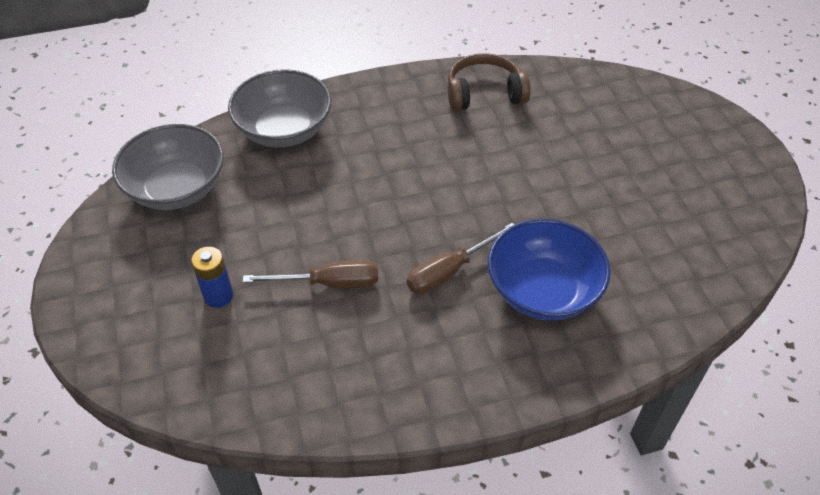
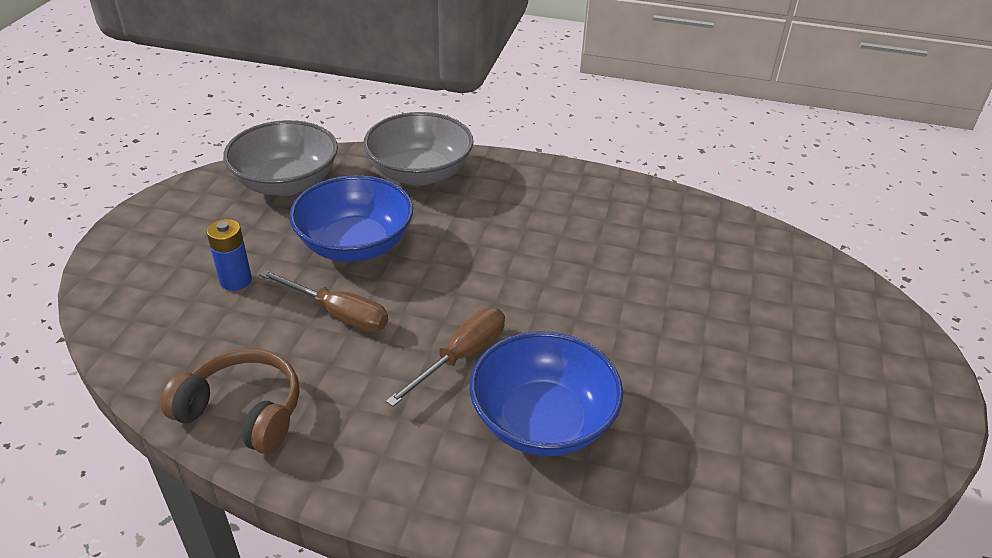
camera: 30 degrees right, 10 degrees down
(289, 218) = (355, 244): none -> blue bowl
(449, 271) = (461, 356): brown screwdriver -> brown screwdriver turned 135 degrees clockwise
(484, 93) = (644, 214): brown headphones -> brown headphones (243, 412)

